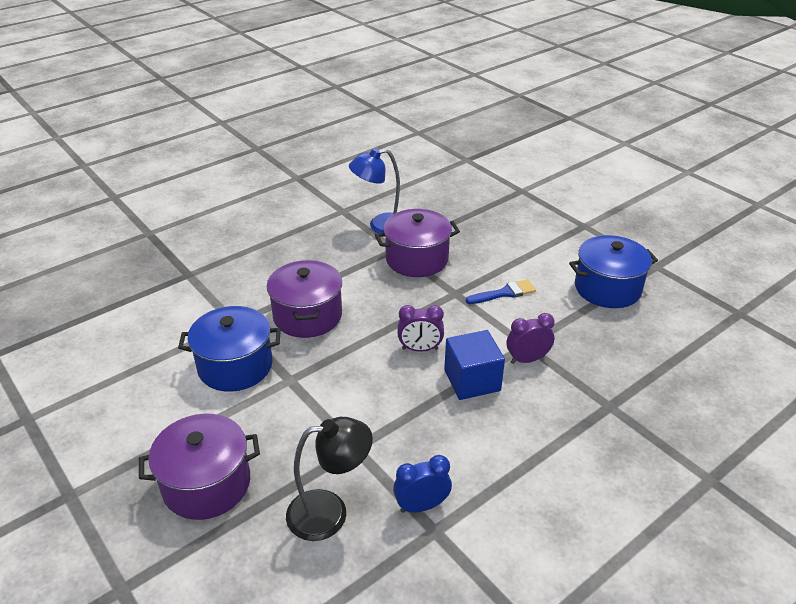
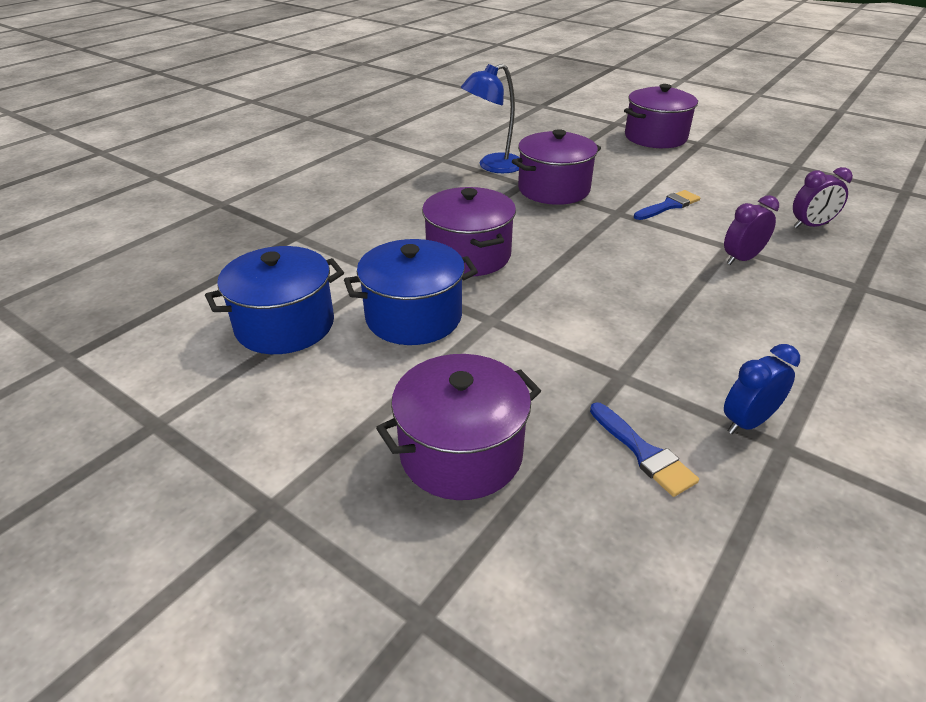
camera: 15 degrees left, 0 degrees up
(330, 512) = (643, 453): black lamp -> blue brush
(420, 349) = (620, 267): purple clock -> purple clock (810, 226)
(472, 380) = (700, 287): blue cube -> none
(547, 213) = (655, 137): none -> purple pot
(607, 288) = (766, 188): blue pot -> blue pot (285, 325)

